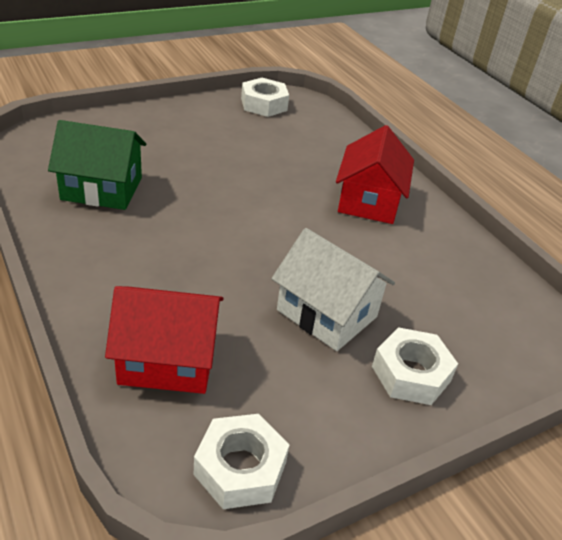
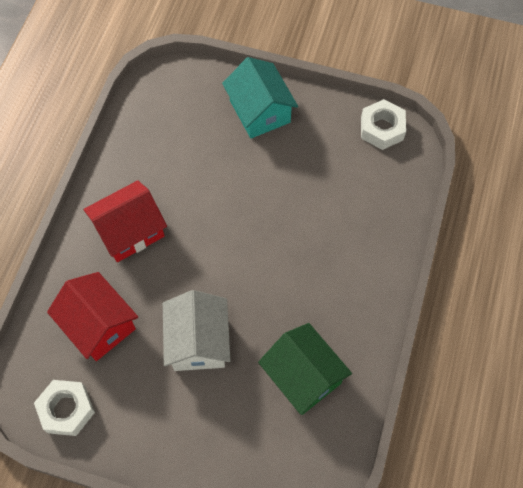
camera: 130 degrees left, 25 degrees up
(168, 360) = (370, 202): red house -> red house (99, 325)
(327, 313) = (261, 170): white house -> white house (198, 341)
(411, 374) = (259, 111): white nut -> turquoise house

